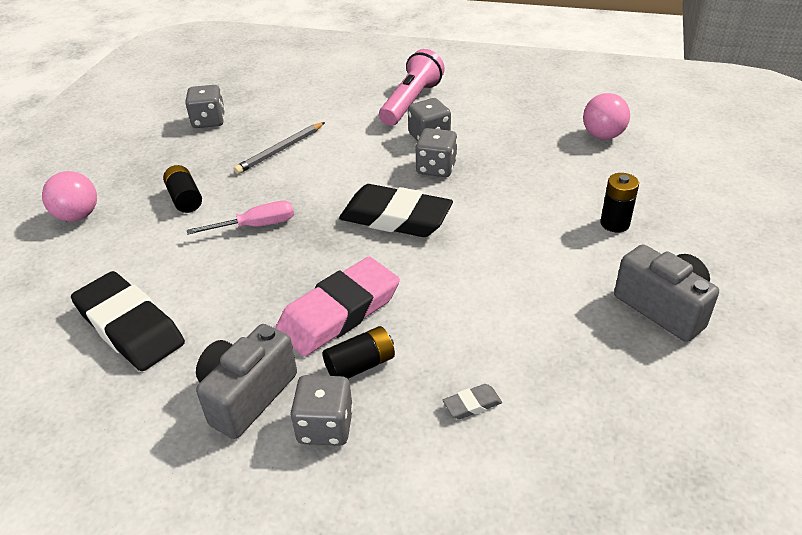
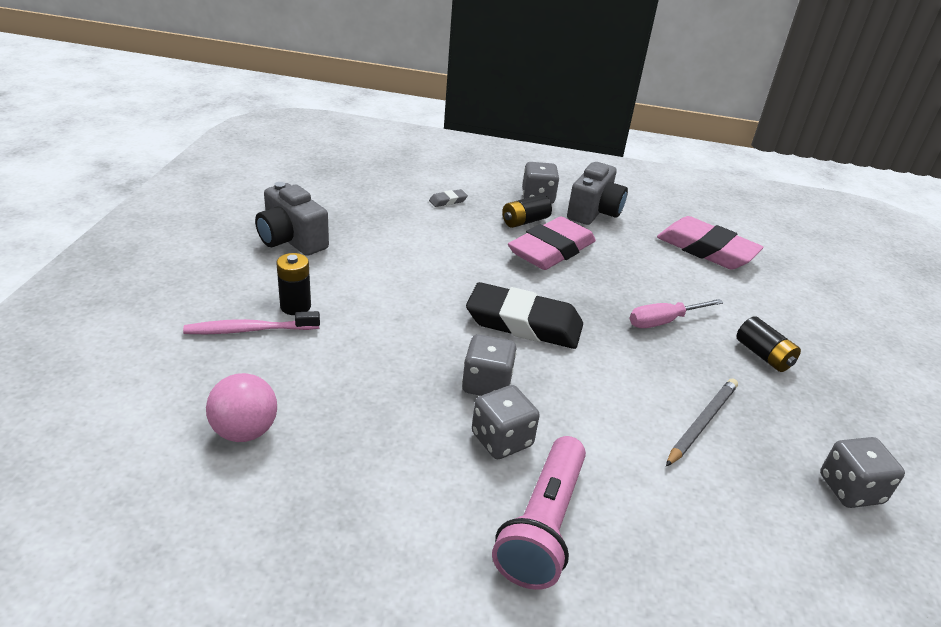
camera: 170 degrees right, 5 degrees down
(78, 216) = (856, 341): pink ball -> none
(130, 326) = (706, 249): black eraser -> pink eraser
(643, 200) = (249, 330): none -> pink toothbrush

